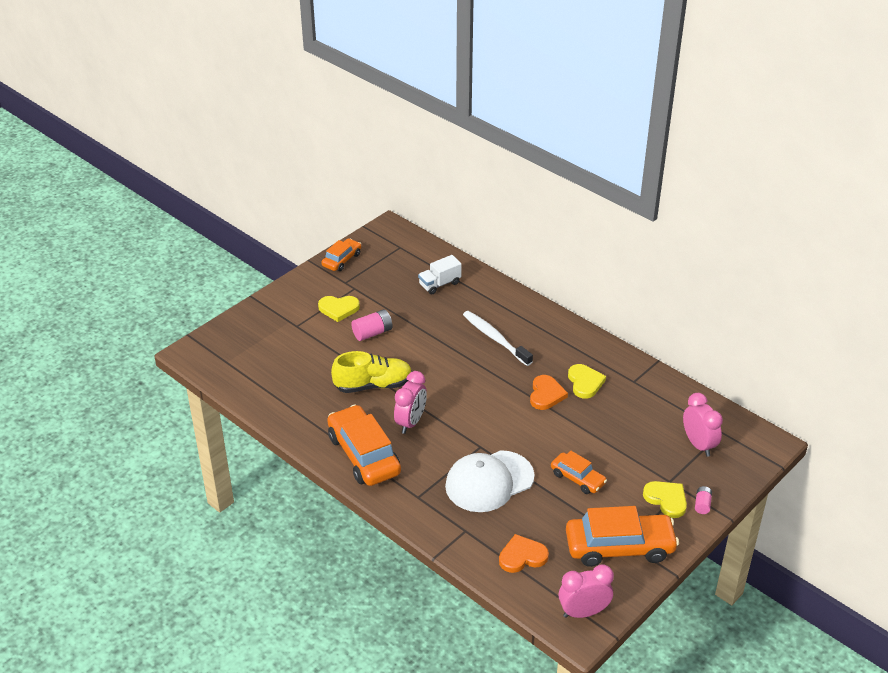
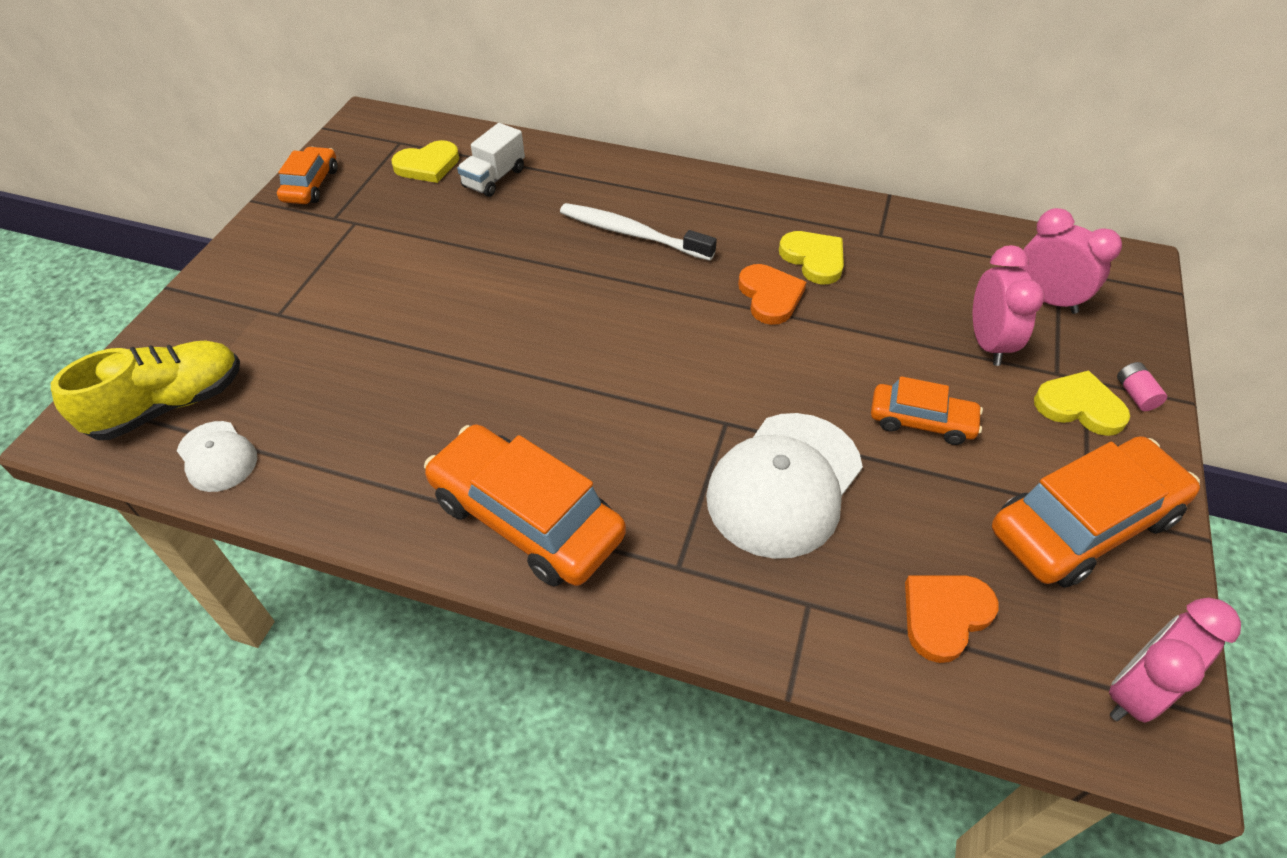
camera: 25 degrees left, 10 degrees up
(244, 384) = (217, 456): none -> white cap
(338, 309) = (343, 263): yellow heart -> yellow heart (428, 165)
(372, 333) = (423, 285): pink battery -> none
(373, 385) = (473, 375): yellow shoe -> yellow shoe (169, 405)
(411, 422) = (578, 421): pink clock -> pink clock (988, 343)

